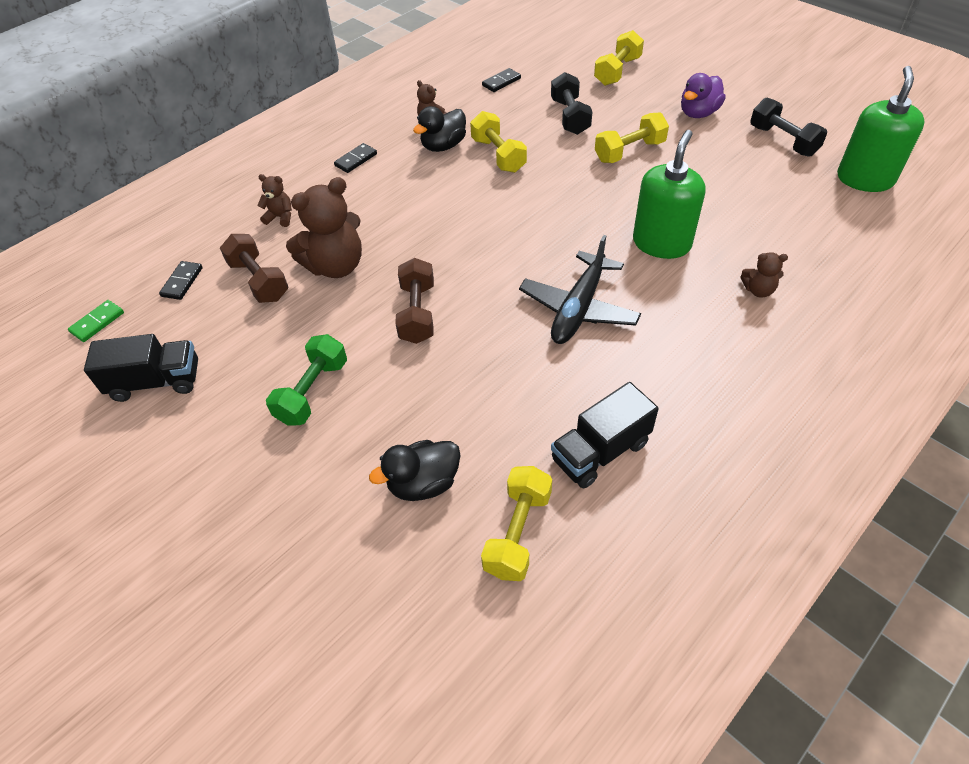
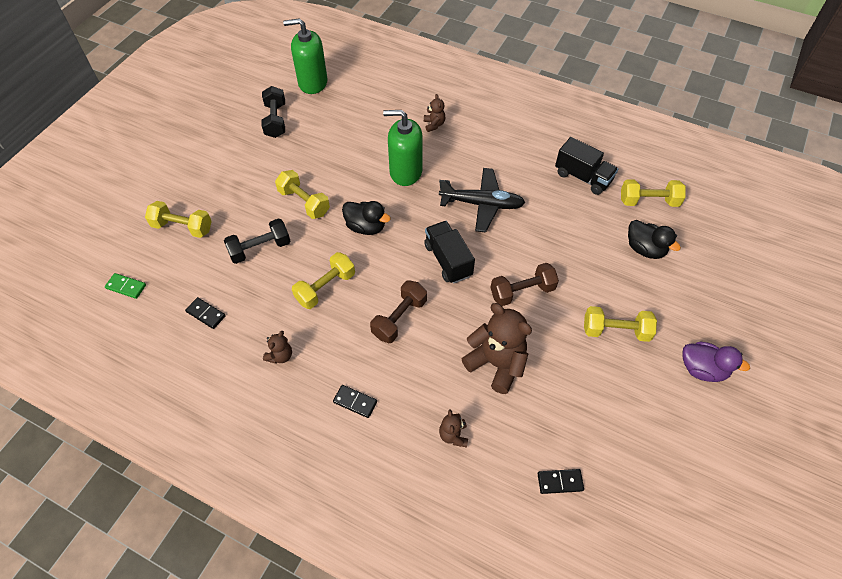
camera: 110 degrees left, 5 degrees up
(97, 322) = (632, 531): green domino -> green domino (126, 287)
(156, 382) = (660, 442): black truck -> black truck (448, 260)
(259, 281) = (534, 416): brown dumbbell -> brown dumbbell (399, 318)
(312, 391) = (615, 331): green dumbbell -> yellow dumbbell
(443, 146) = (319, 333): black duck -> black duck (366, 227)
(698, 113) = (245, 168): purple duck -> purple duck (702, 369)
(783, 141) = (275, 120): black dumbbell -> black dumbbell turned 45 degrees counterclockwise

